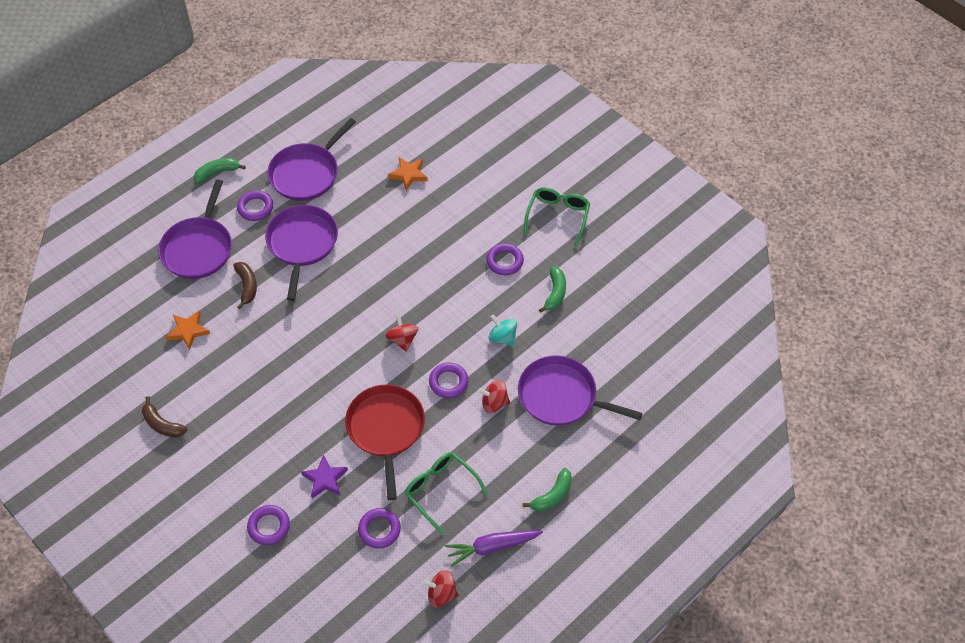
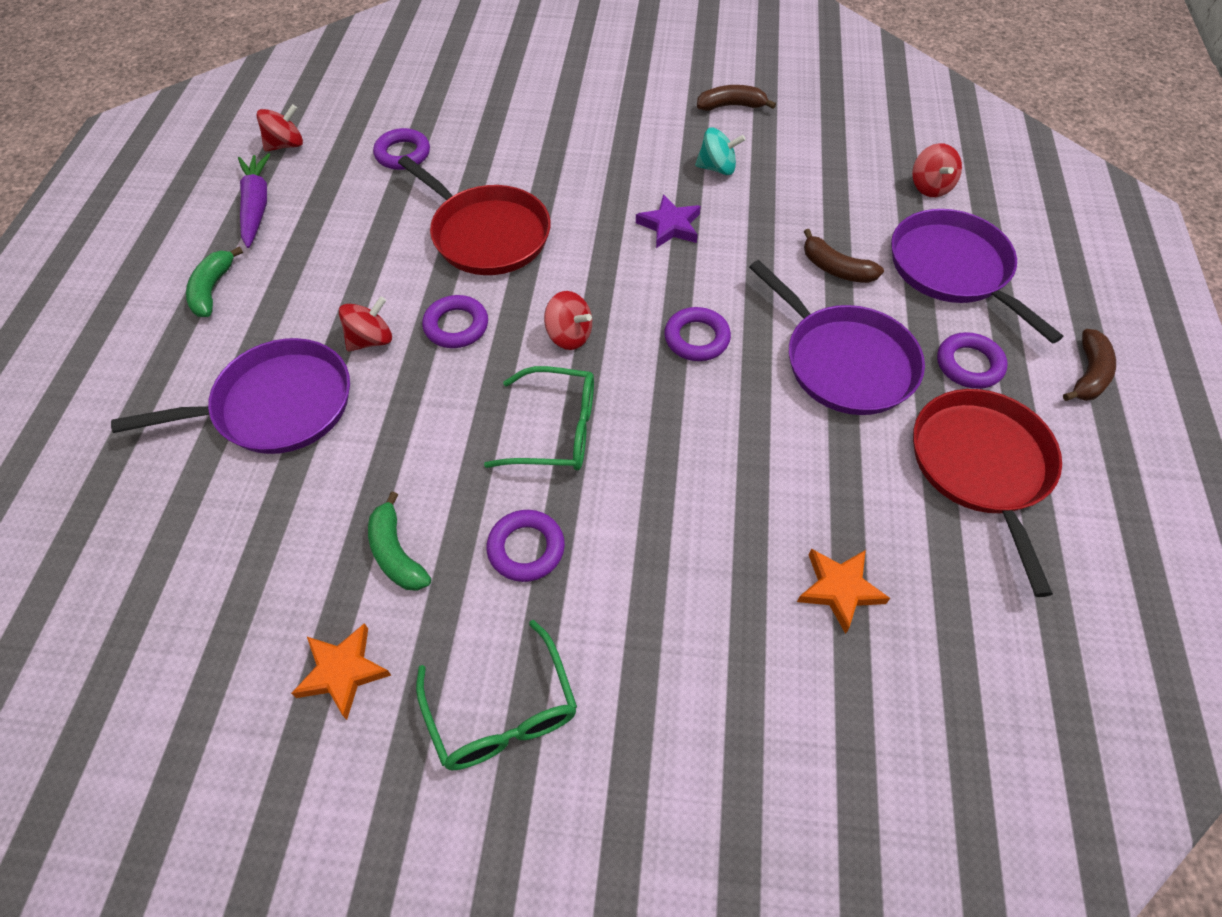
camera: 140 degrees right, 0 degrees up
(142, 294) = (930, 187): none -> red spinning top
(188, 331) = (828, 187): orange star -> orange star (342, 672)
(217, 173) = (1088, 374): green banana -> brown banana
(269, 526) = (522, 98): purple ring -> purple ring (696, 338)
(307, 173) = (981, 467): purple pan -> red pan
(325, 479) = (507, 158): purple star -> purple star (670, 226)
(440, 490) = (363, 219): green glasses -> green glasses (557, 430)
(492, 547) = (256, 206): purple carrot -> purple carrot turned 45 degrees counterclockwise
(502, 337) = (428, 428): turquoise spinning top -> turquoise spinning top (717, 168)

